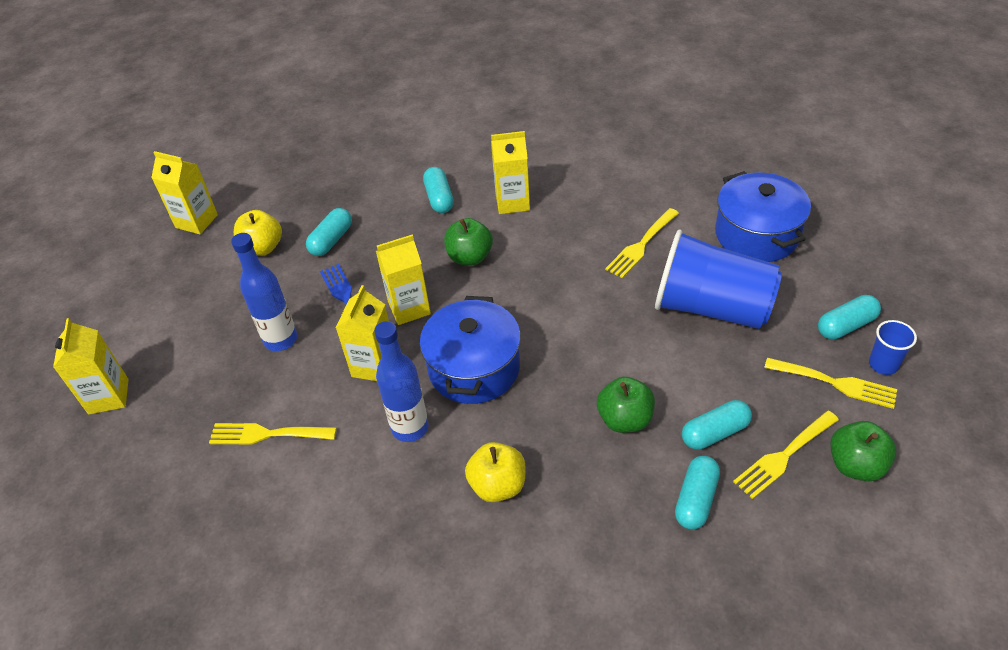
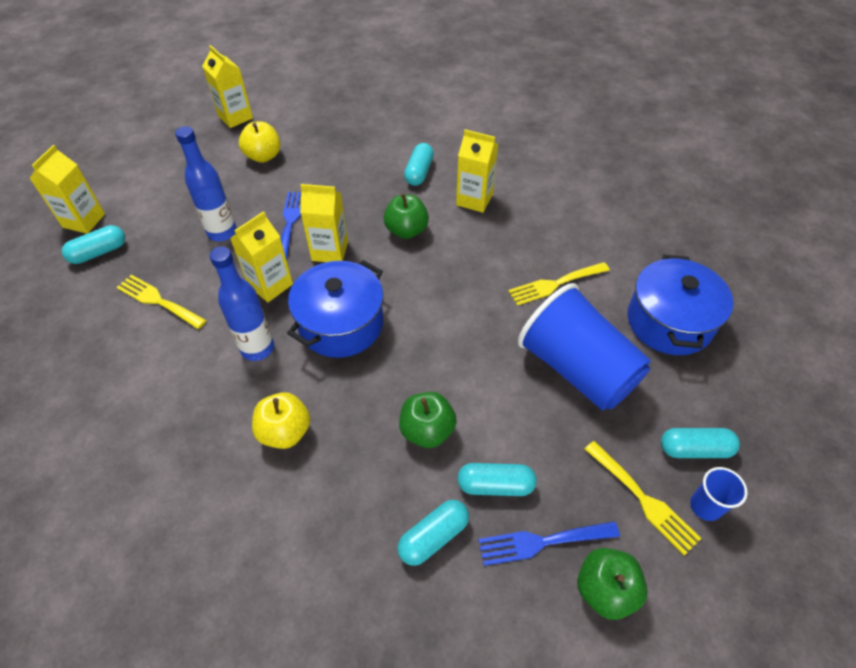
camera: 25 degrees right, 5 degrees up
(331, 240) = (315, 171): turquoise capsule -> turquoise capsule (99, 252)
(783, 456) = (541, 542): yellow fork -> blue fork

